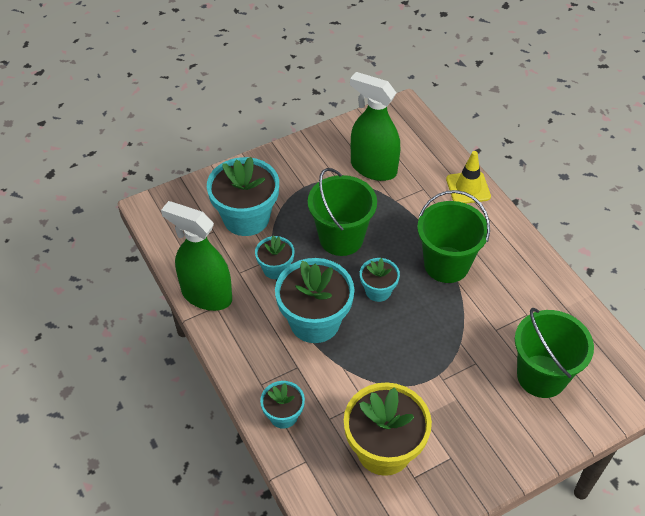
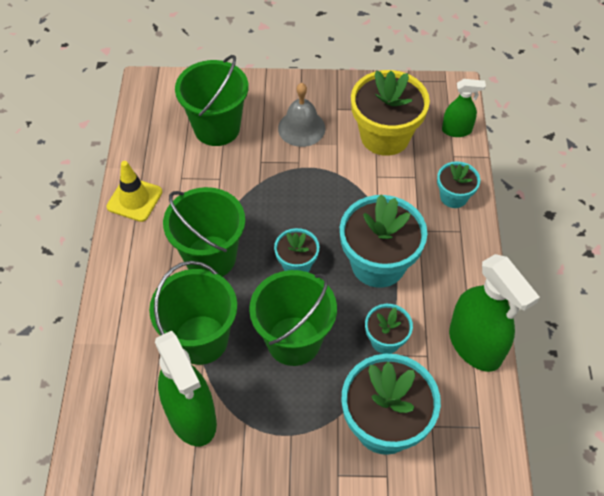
camera: 150 degrees left, 5 degrees up
(317, 495) = (456, 130): none -> green spray bottle
(405, 210) = (201, 339): none -> green bucket
(467, 416) = (301, 128): none -> grey bell
(468, 188) = (112, 331): yellow traffic cone -> yellow traffic cone (134, 199)

